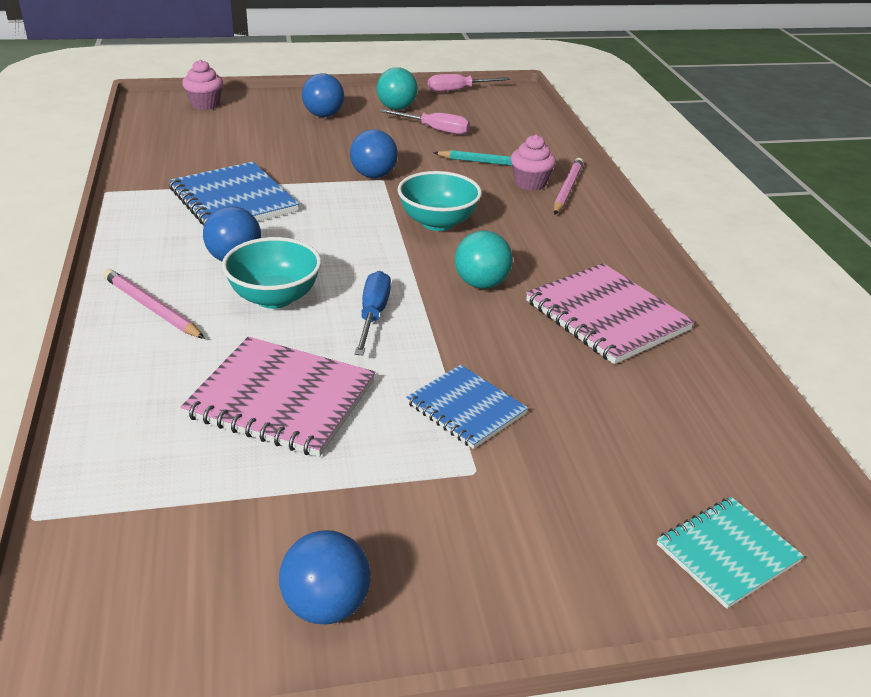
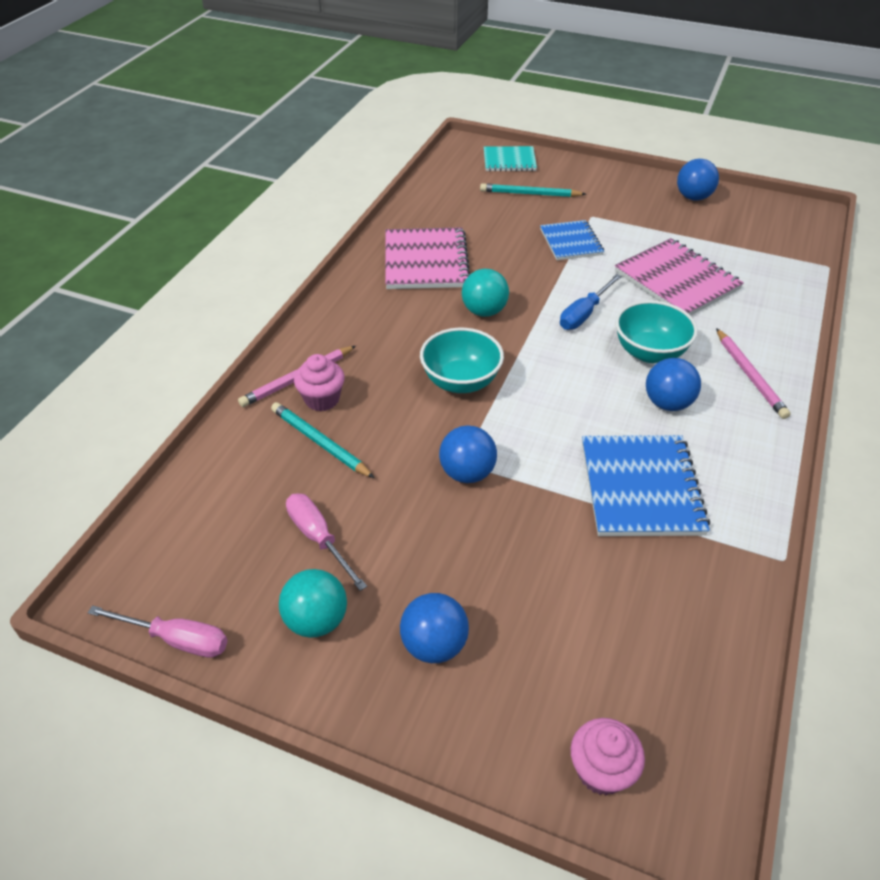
camera: 145 degrees left, 10 degrees up
(609, 480) = (529, 194): none -> turquoise pencil

